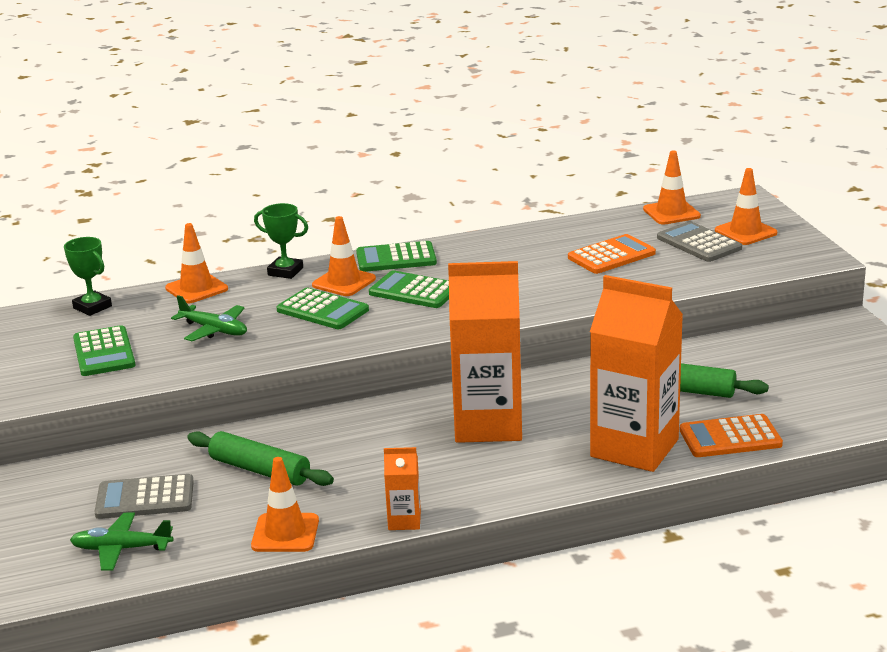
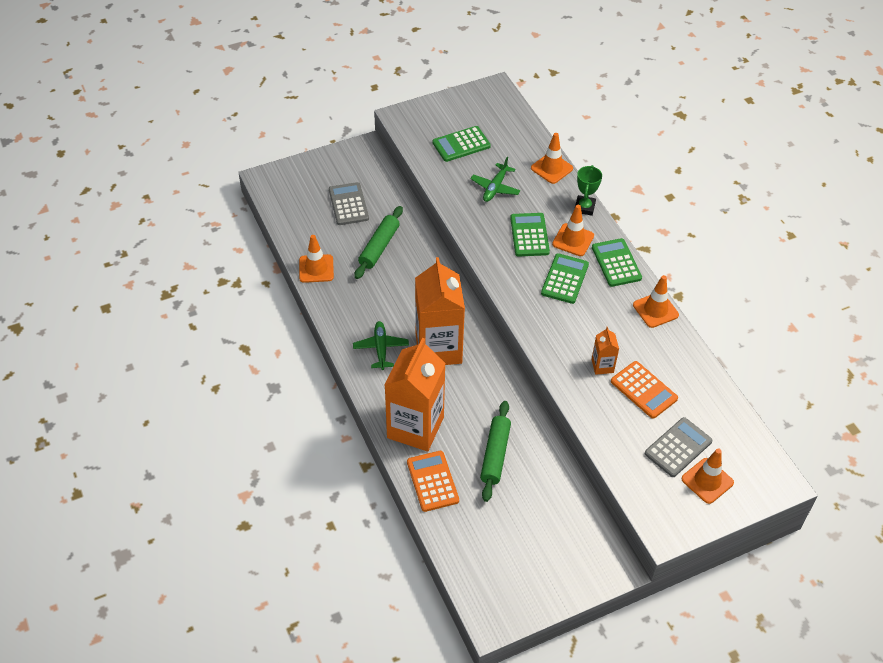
camera: 80 degrees right, 25 degrees up
(92, 307) = (519, 126): green trophy -> none
(121, 549) = (301, 205): green plane -> green plane (381, 348)
(322, 310) = (529, 235): green calculator -> green calculator turned 150 degrees clockwise
(404, 521) = (329, 319): orange carton -> orange carton (602, 366)
(671, 213) = (736, 429): orange traffic cone -> orange traffic cone (655, 310)

